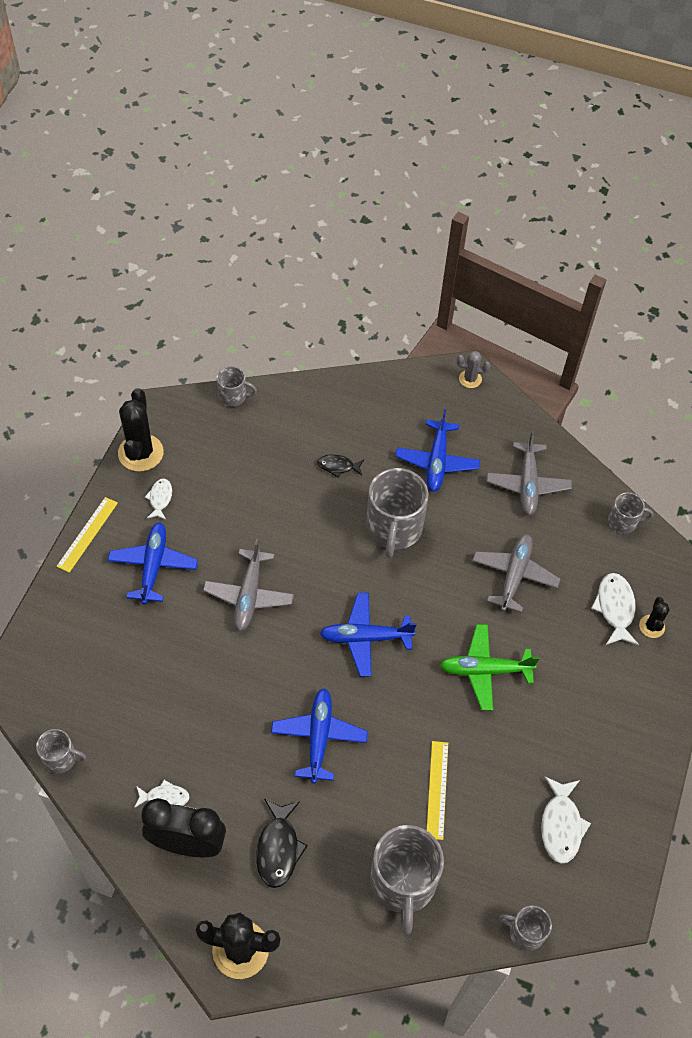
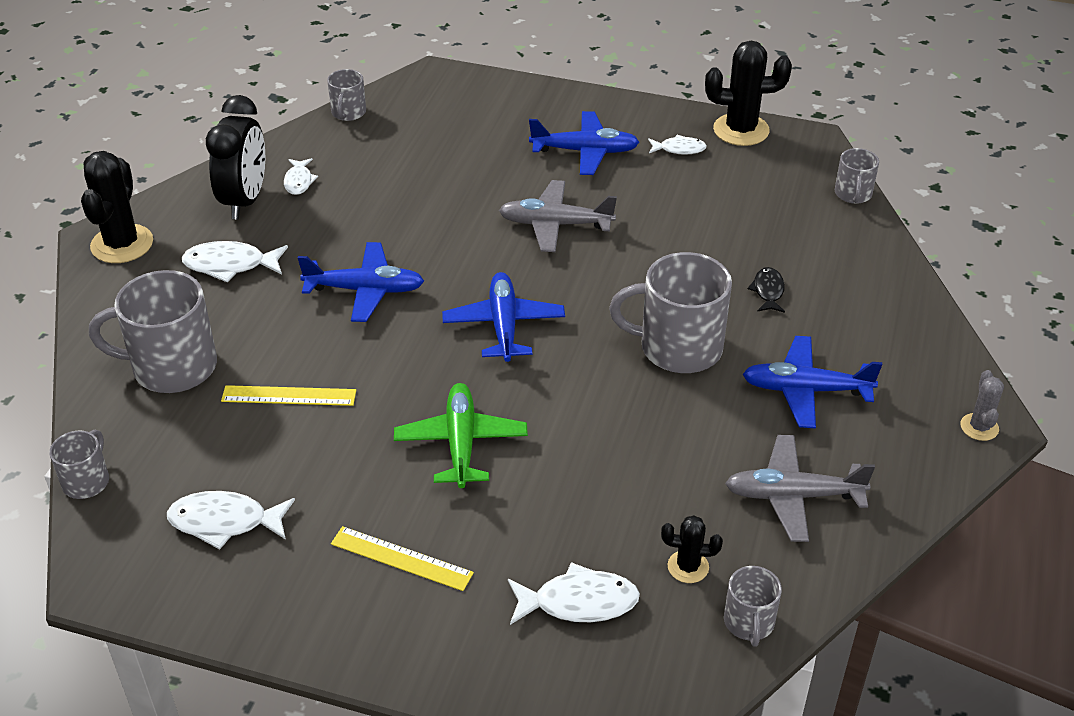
camera: 90 degrees right, 15 degrees down
(87, 534) = (619, 104): yellow ruler -> yellow ruler (401, 558)
(278, 848) = (230, 265): black fish -> white fish
(514, 575) = (621, 477): grey plane -> none
(651, 626) = (549, 652): black cactus -> black cactus (688, 567)

